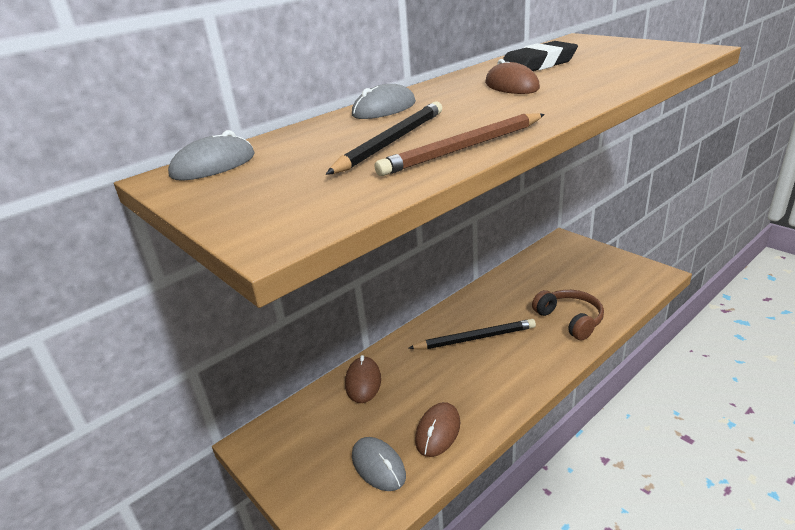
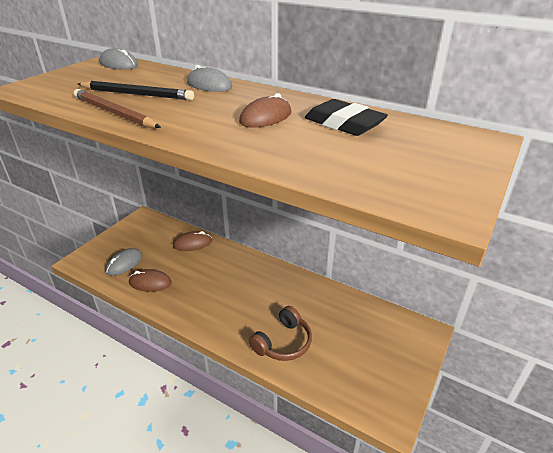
camera: 70 degrees right, 5 degrees up
(475, 338) = (245, 287): black pencil -> none

